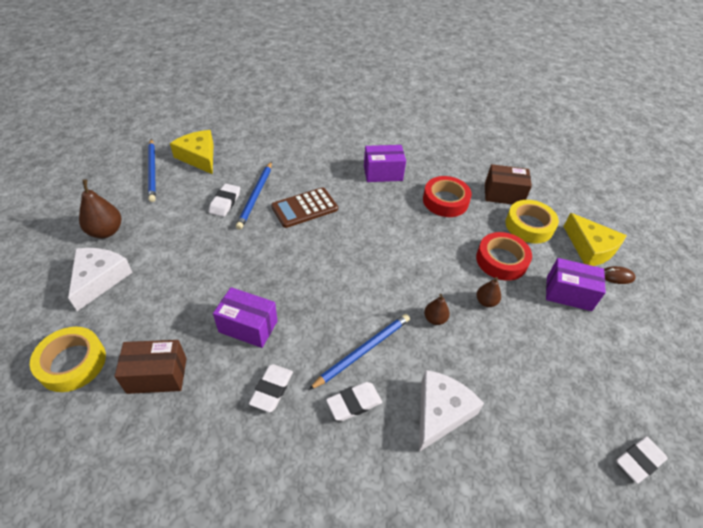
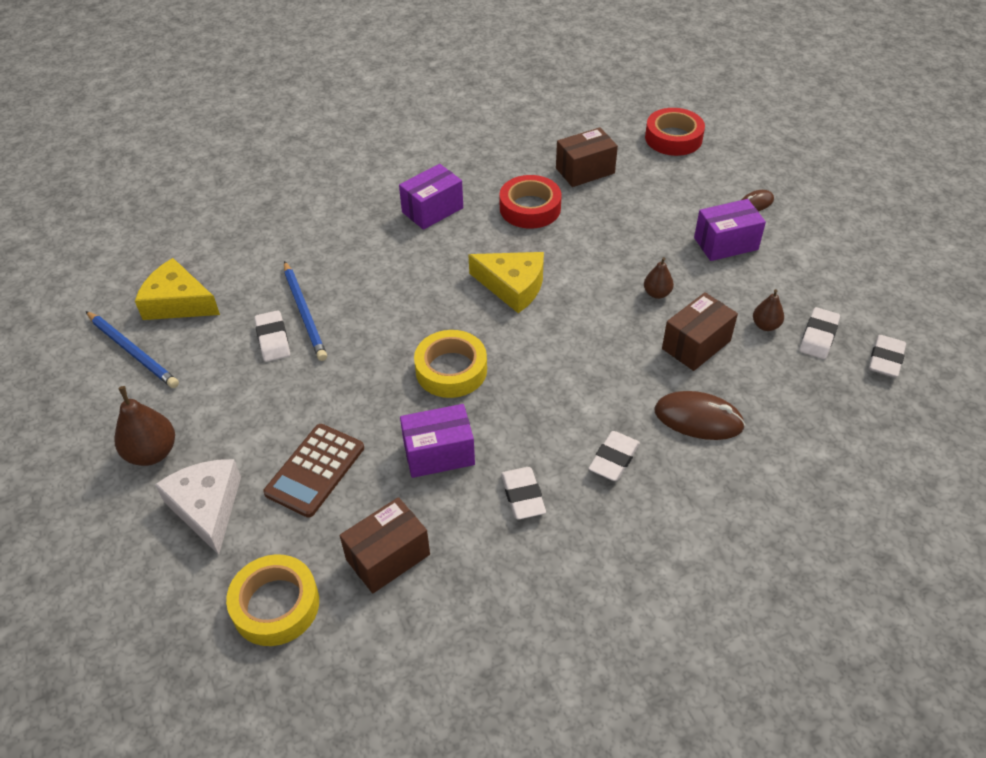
camera: 30 degrees left, 0 degrees up
(304, 208) = (378, 296): brown calculator -> brown calculator (315, 470)
(362, 351) = (579, 408): blue pencil -> none
(435, 319) = (622, 337): brown pear -> brown pear (765, 325)
(440, 412) = (698, 418): white cheese -> brown mouse
(485, 355) = (696, 345): none -> brown box
(501, 260) = (638, 243): red tape -> red tape (673, 138)
(529, 226) = (637, 192): yellow tape -> yellow tape (451, 370)
(590, 248) = (712, 186): yellow cheese -> yellow cheese (513, 286)
(591, 406) = (818, 336): none -> white eraser

